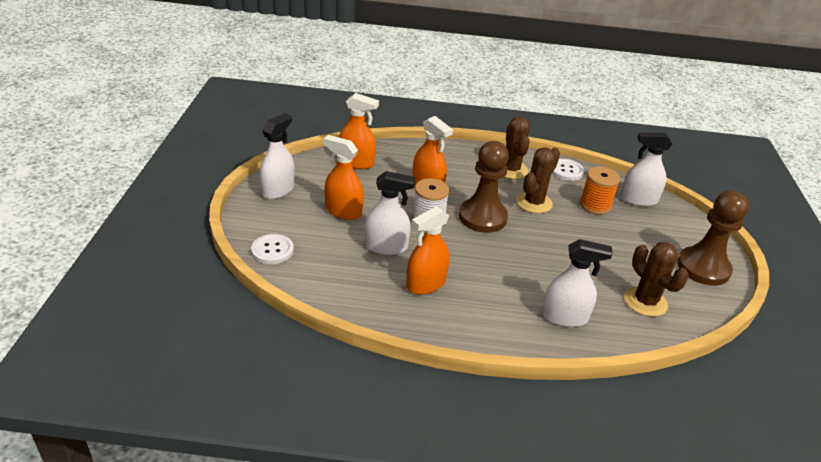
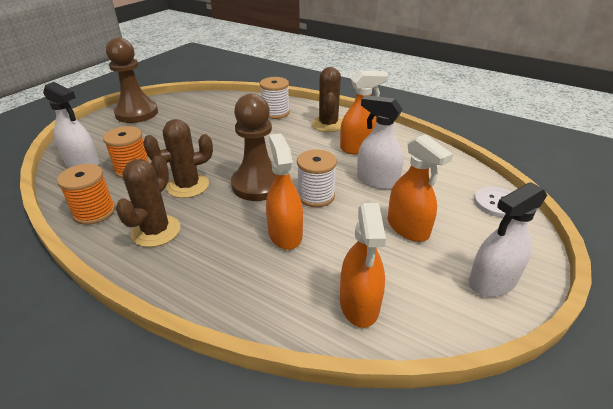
camera: 150 degrees left, 0 degrees up
(356, 163) = (359, 304): orange spray bottle -> orange spray bottle turned 135 degrees counterclockwise
(564, 317) = (275, 113): white spray bottle -> white spool
(566, 171) = (94, 212): white button -> orange spool
(645, 302) = (210, 108): brown cactus -> brown cactus (328, 124)

